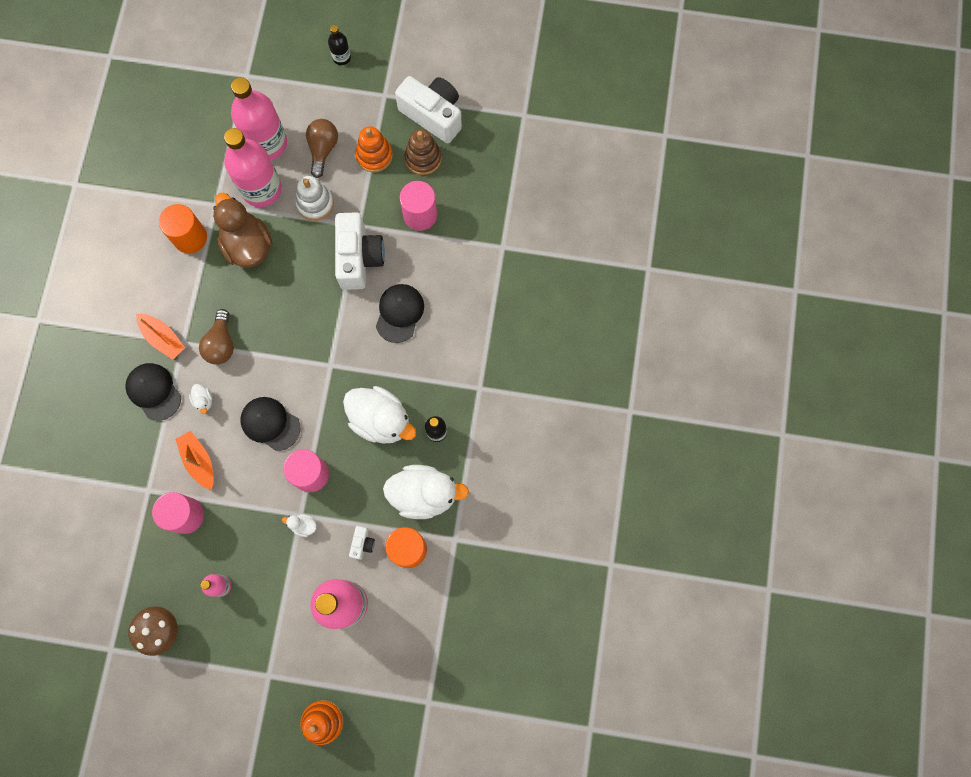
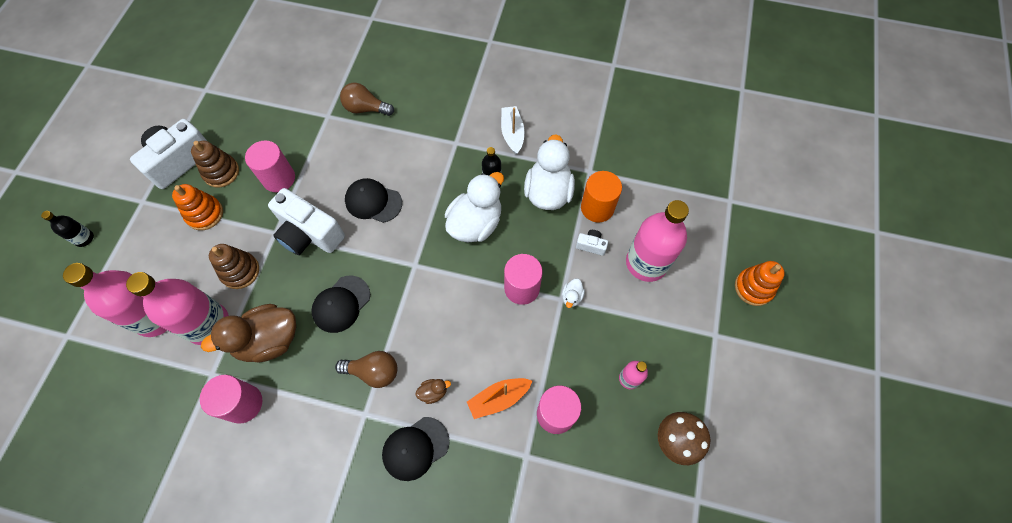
camera: 85 degrees left, 10 degrees down
(163, 338) = (355, 436): orange boat -> none
(190, 237) = (243, 403): orange cylinder -> pink cylinder
(204, 400) = (433, 392): white duck -> brown duck
(270, 423) = (467, 324): black cap -> black cap (341, 304)
(315, 203) = (240, 271): white stacking toy -> brown stacking toy
(323, 150) = (182, 261): brown light bulb -> brown light bulb (365, 108)
(359, 258) = (309, 234): white camera -> white camera turned 150 degrees counterclockwise
(497, 449) = (512, 133): none -> white boat

